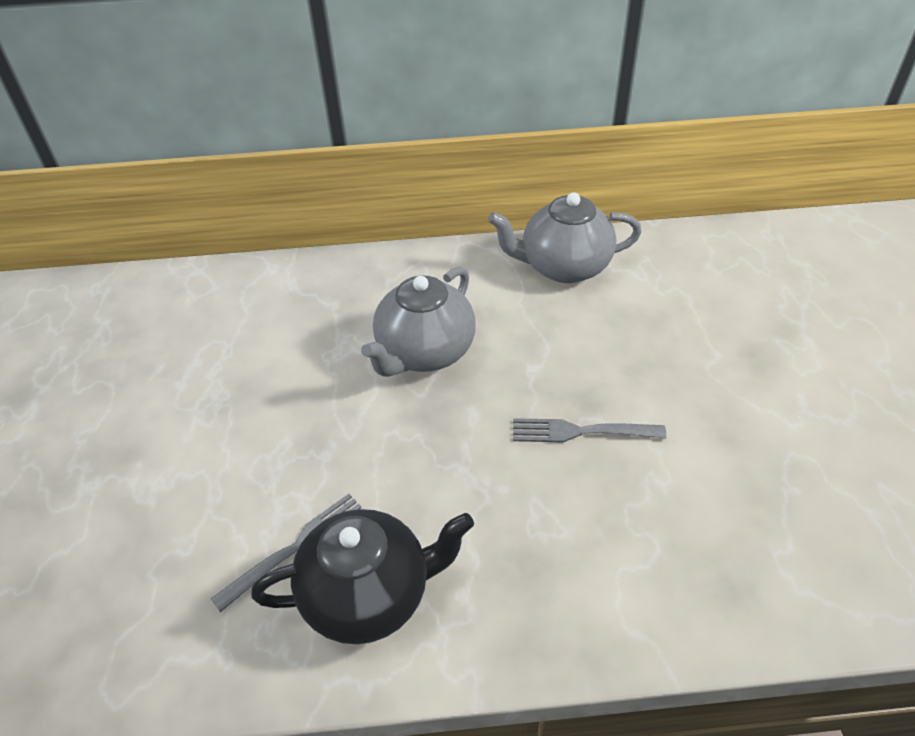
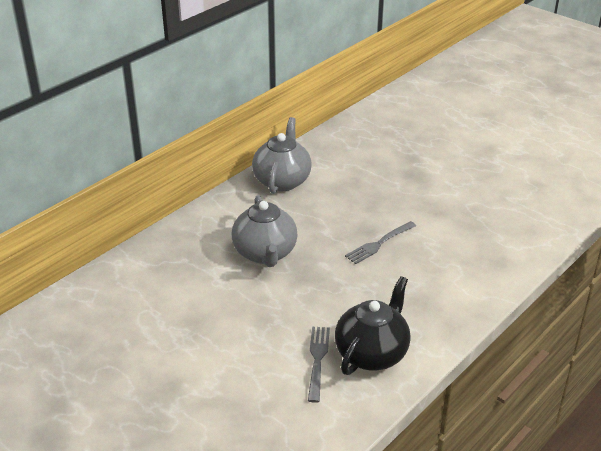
camera: 45 degrees left, 10 degrees down
(563, 267) = (282, 181): grey teapot -> grey teapot turned 150 degrees clockwise

